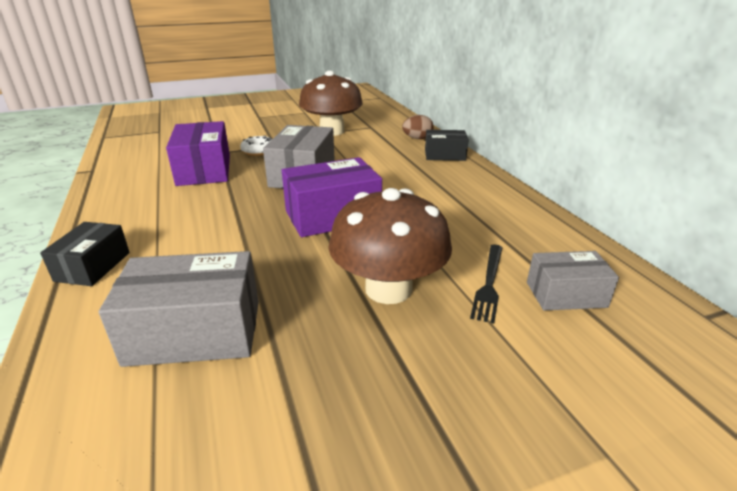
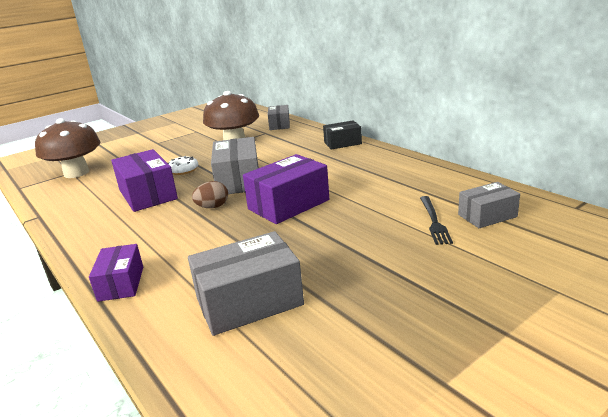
camera: 15 degrees left, 5 degrees down
(93, 266) = (121, 283): black box -> purple box
(388, 289) = (368, 241): brown mushroom -> brown mushroom (76, 173)
(392, 121) = (279, 125): none -> grey box
(417, 138) = (311, 134): brown egg -> brown egg (212, 207)

